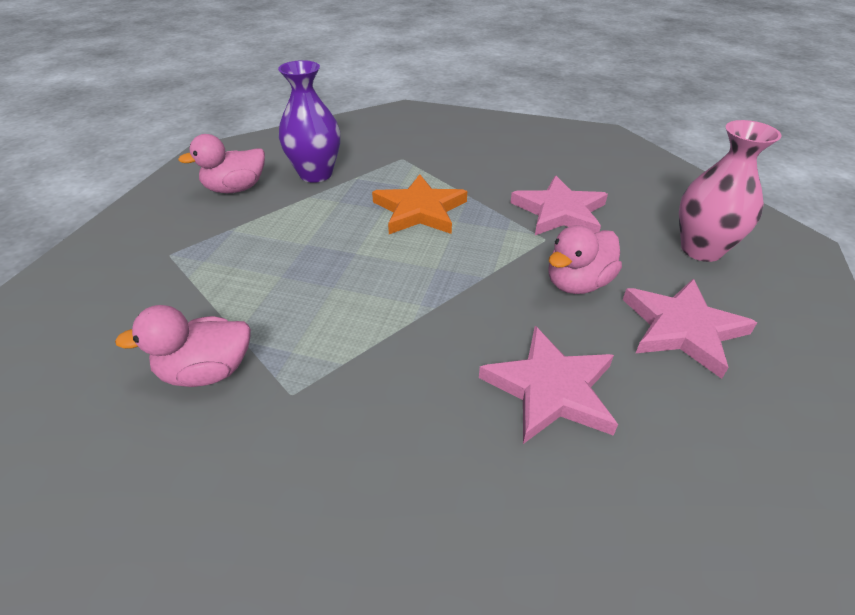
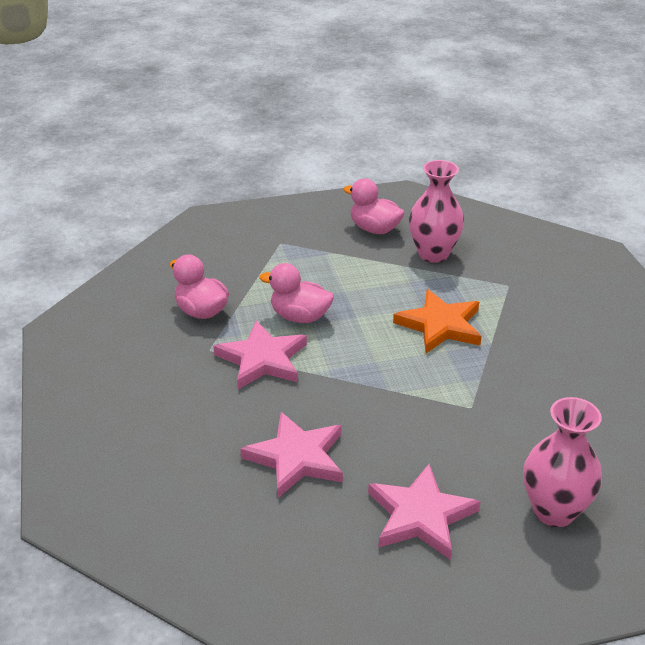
camera: 60 degrees right, 5 degrees down
(316, 174) = (433, 254): purple vase -> pink vase
(560, 212) = (522, 404): pink star -> pink star (262, 359)
(577, 283) = (426, 442): pink duck -> pink duck (300, 317)

